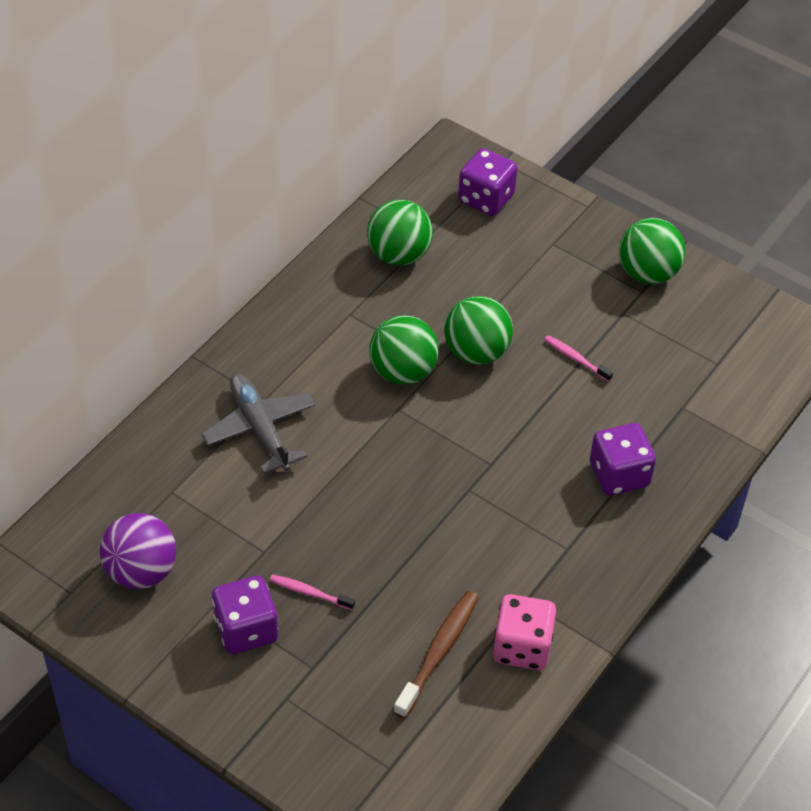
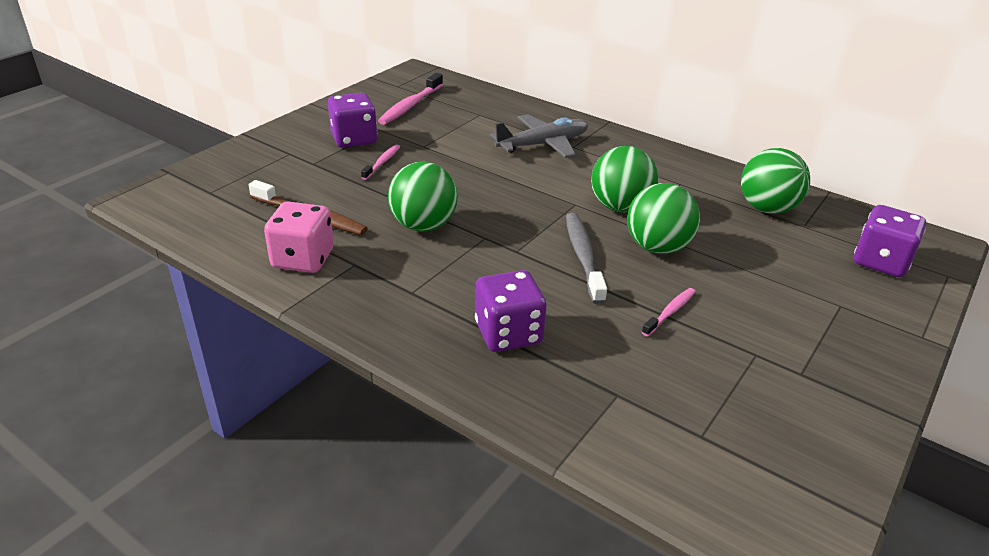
camera: 90 degrees right, 15 degrees down
(141, 571) = (411, 105): purple ball -> pink toothbrush
(497, 411) = (583, 257): none -> grey toothbrush
(647, 273) = (835, 380): green ball -> green ball (423, 225)

